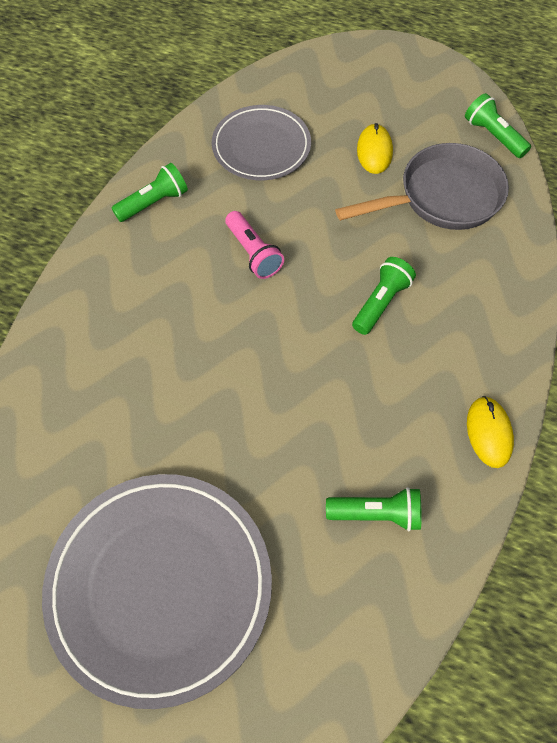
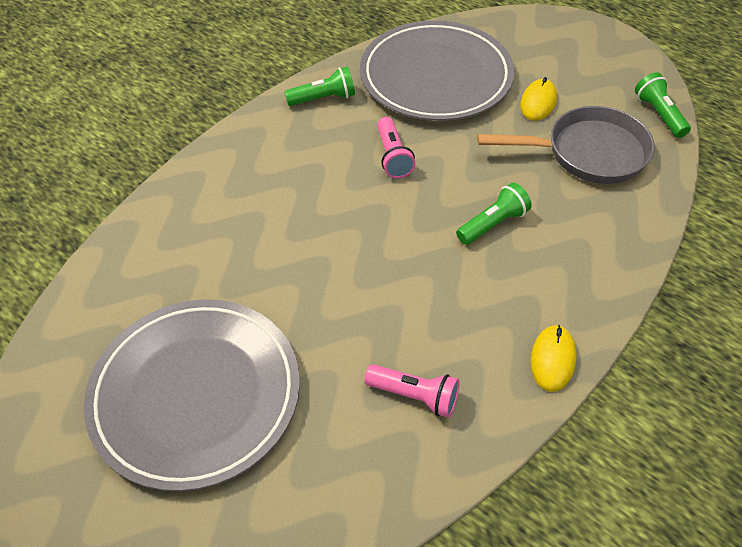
camera: 20 degrees right, 10 degrees down
(261, 147) = (436, 77): grey plate -> grey plate, size x1.66
(376, 514) = (414, 396): green flashlight -> pink flashlight

